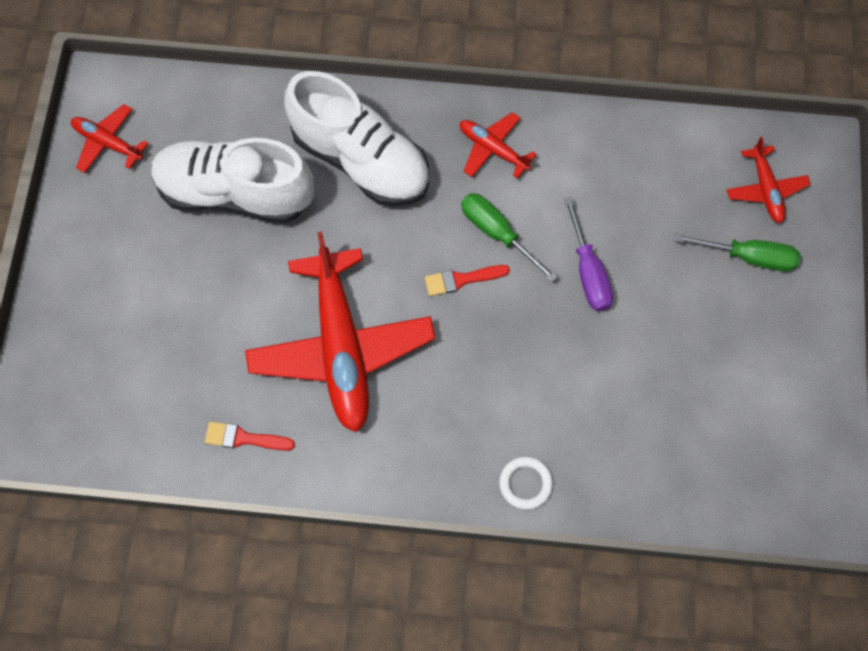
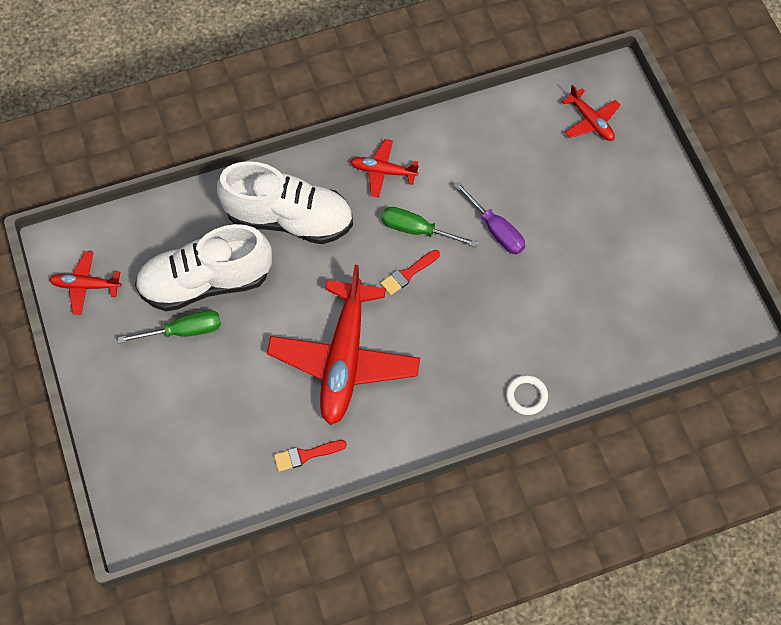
camera: 25 degrees left, 5 degrees down
(341, 347) = (344, 359): red plane -> red plane turned 45 degrees clockwise
(749, 257) = (603, 173): green screwdriver -> green screwdriver (184, 331)

